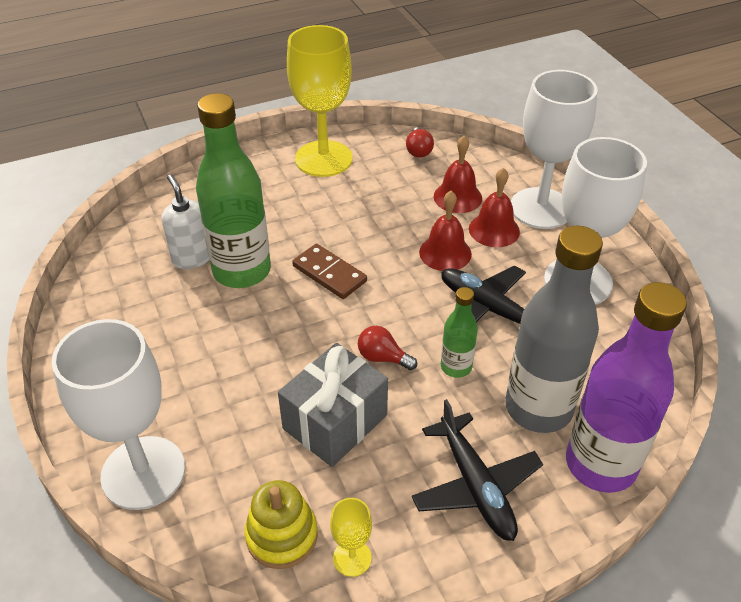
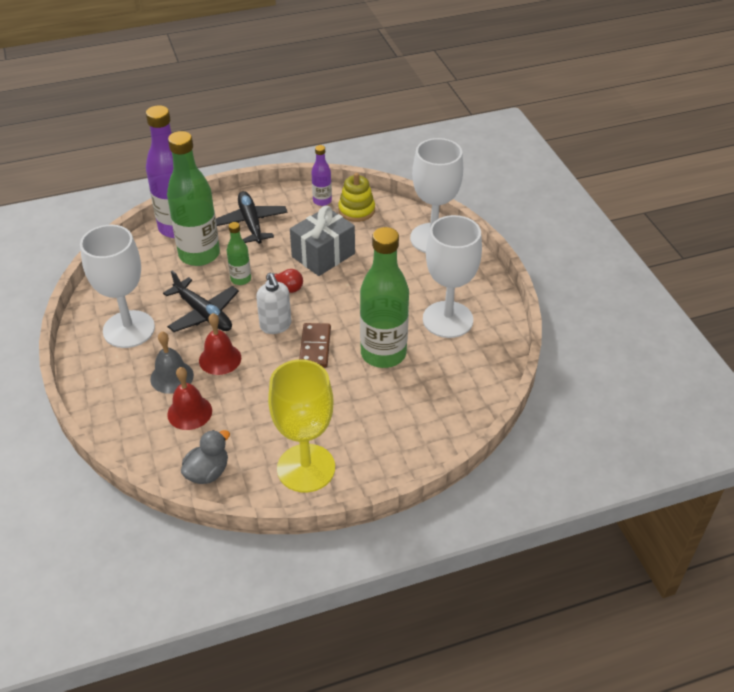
camera: 175 degrees left, 0 degrees up
(192, 258) = (424, 367): white soap dispenser -> white soap dispenser (275, 326)
(329, 274) = (315, 347): brown domino -> brown domino turned 45 degrees clockwise
(352, 558) = (322, 201): yellow goblet -> purple bottle
(418, 151) = (207, 472): red light bulb -> grey duck
(494, 230) = (172, 377): red bell -> grey bell
(538, 408) = (199, 254): grey bottle -> green bottle
(540, 208) = (121, 395): white goblet -> white goblet (447, 319)

